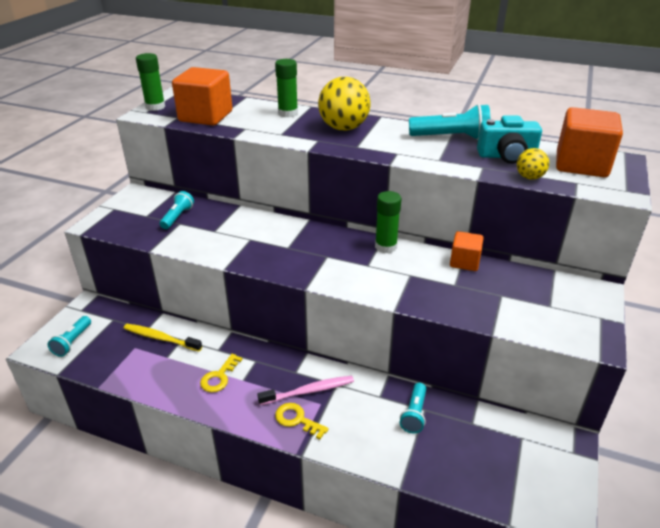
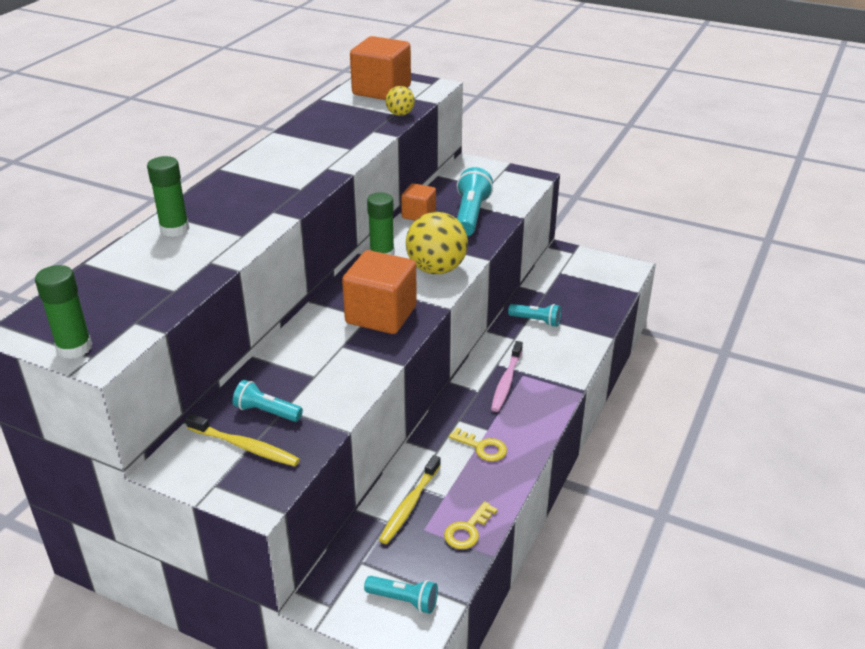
camera: 85 degrees left, 0 degrees up
(145, 214) = (245, 447): none -> yellow toothbrush
(205, 116) = (147, 295): orange cube -> orange cube (381, 315)
(297, 419) = (543, 391): yellow key -> yellow key (467, 530)
(309, 391) = (506, 382): pink toothbrush -> pink toothbrush turned 150 degrees counterclockwise
(343, 128) = (245, 193): yellow ball -> yellow ball (436, 269)
(451, 138) = (300, 136): turquoise flashlight -> turquoise flashlight (471, 215)
(506, 156) = (354, 117): turquoise camera -> none

